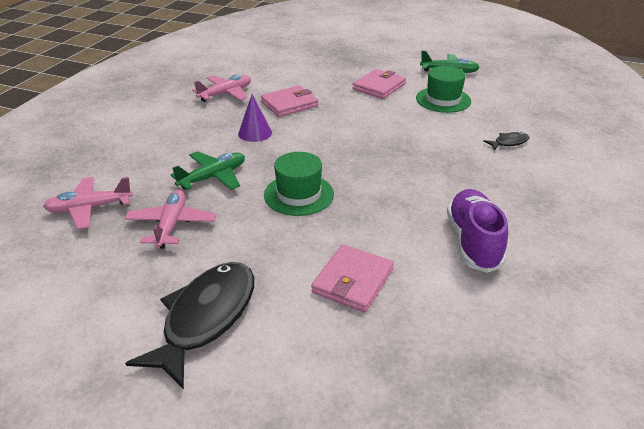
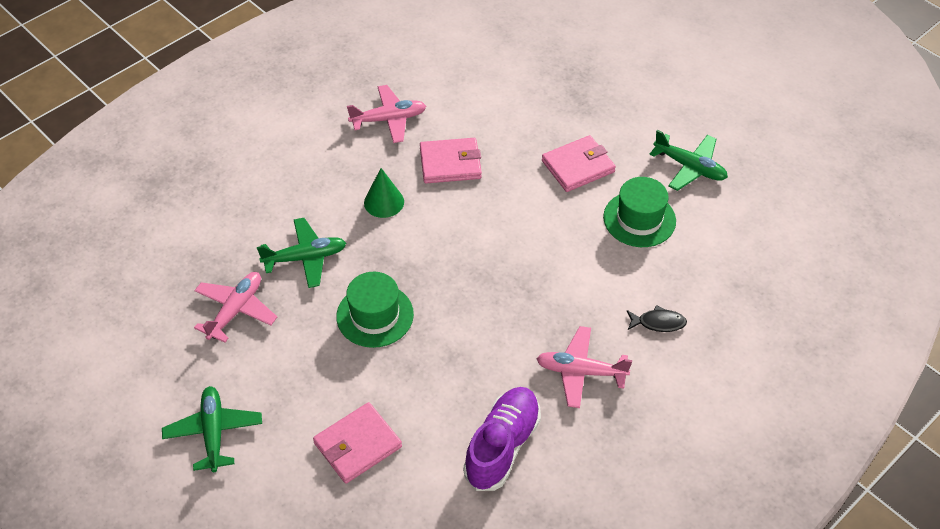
camera: 25 degrees right, 15 degrees up
(90, 208) = (173, 259): pink plane -> pink plane (580, 371)
(206, 318) = (214, 432): black fish -> green plane
(255, 133) = (384, 202): purple cone -> green cone

